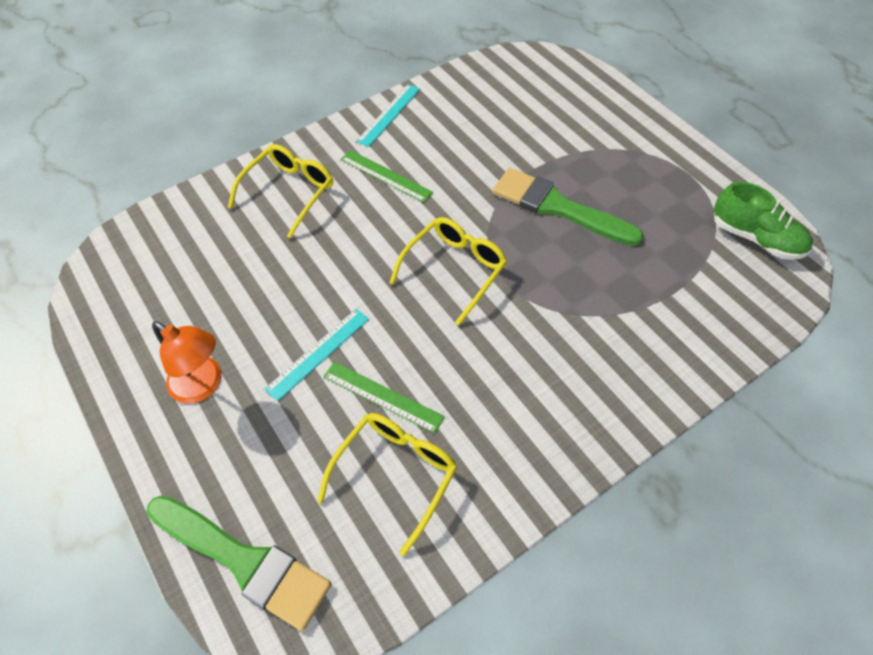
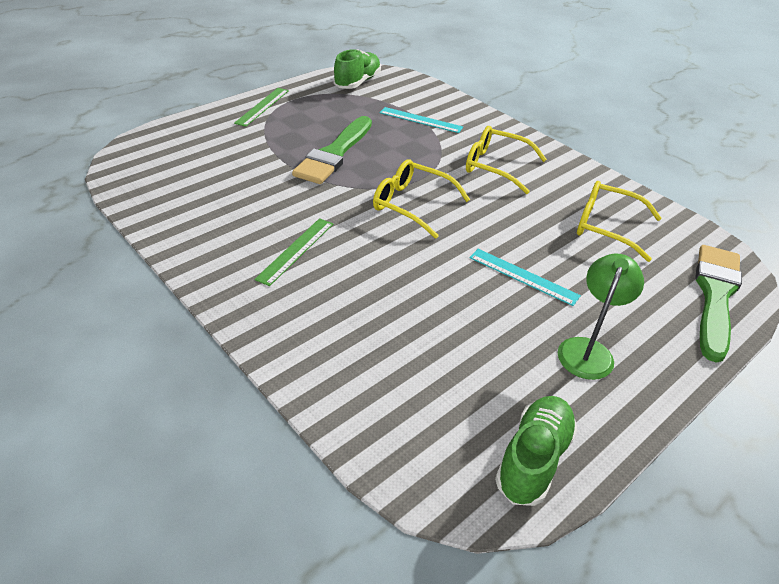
camera: 100 degrees left, 15 degrees down
(111, 311) = (533, 459): none -> green shoe
(203, 385) = (588, 350): orange lamp -> green lamp
(289, 192) = (323, 322): yellow glasses -> yellow glasses (495, 166)
(382, 396) = (548, 236): green ruler -> green ruler (262, 106)
(389, 114) = (195, 254): turquoise ruler -> turquoise ruler (420, 120)

